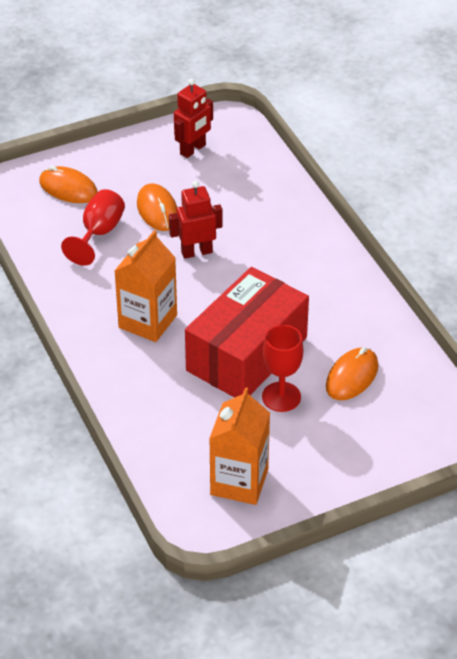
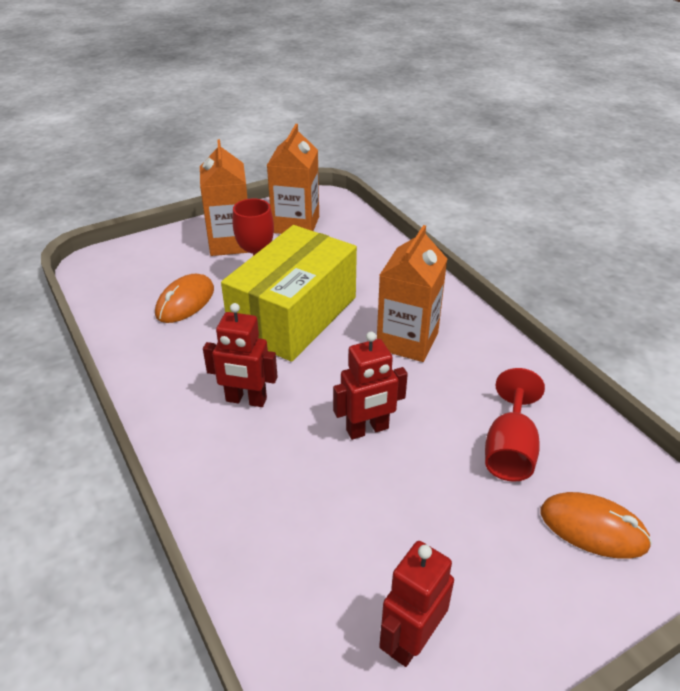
camera: 175 degrees right, 5 degrees down
(157, 210) = (439, 495): orange mouse -> none
(247, 354) = (293, 315): red box -> yellow box
(287, 279) = (246, 400): none -> red robot
(315, 455) = (230, 243): none -> orange carton

